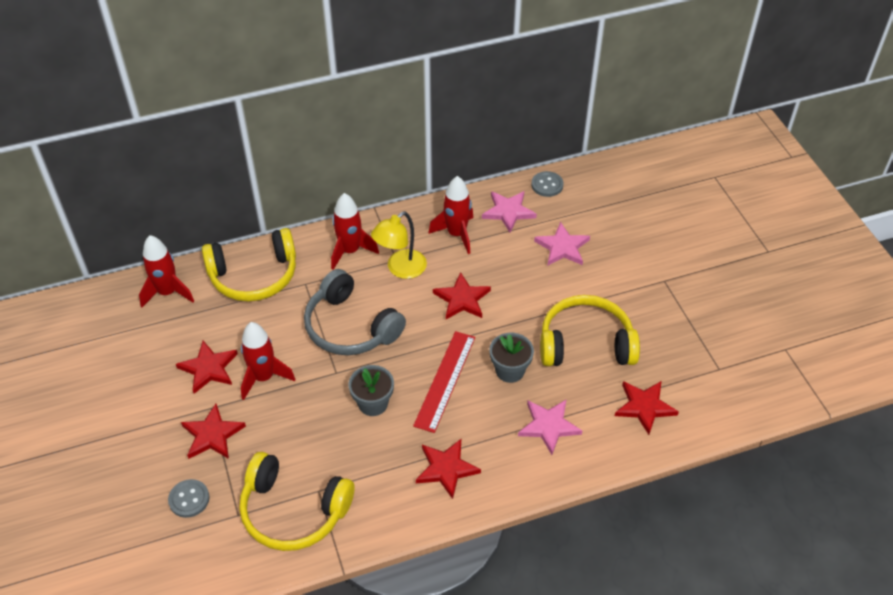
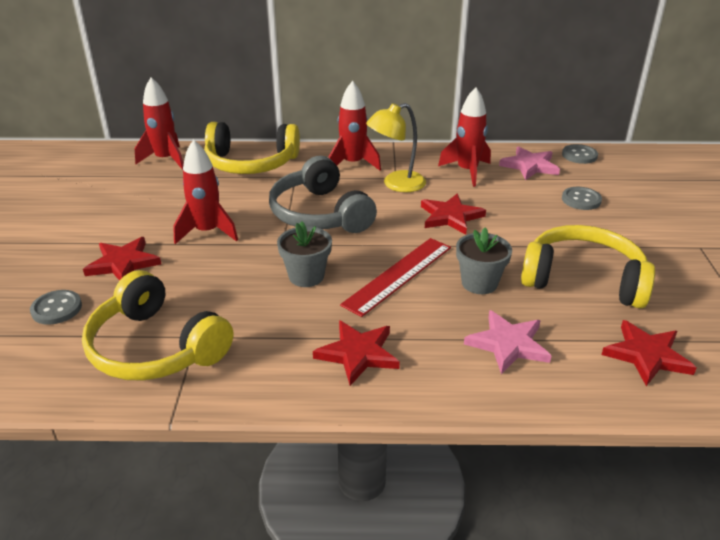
camera: 20 degrees right, 15 degrees down
(209, 368) = (160, 215): red star -> none
(562, 247) = (581, 200): pink star -> grey button

